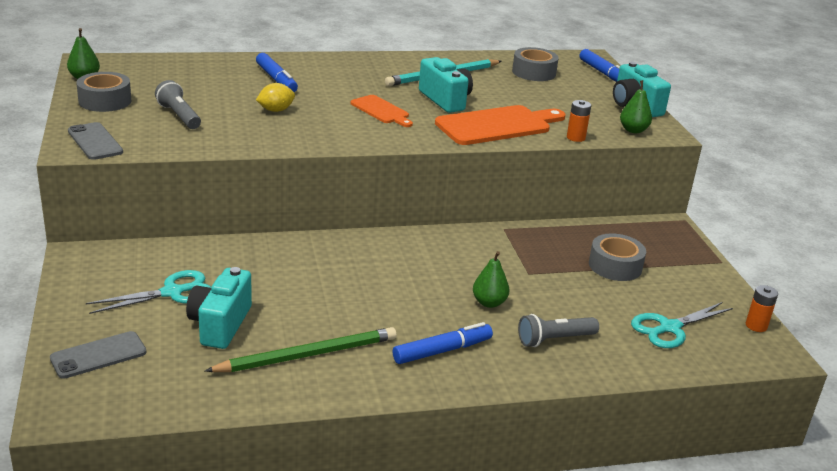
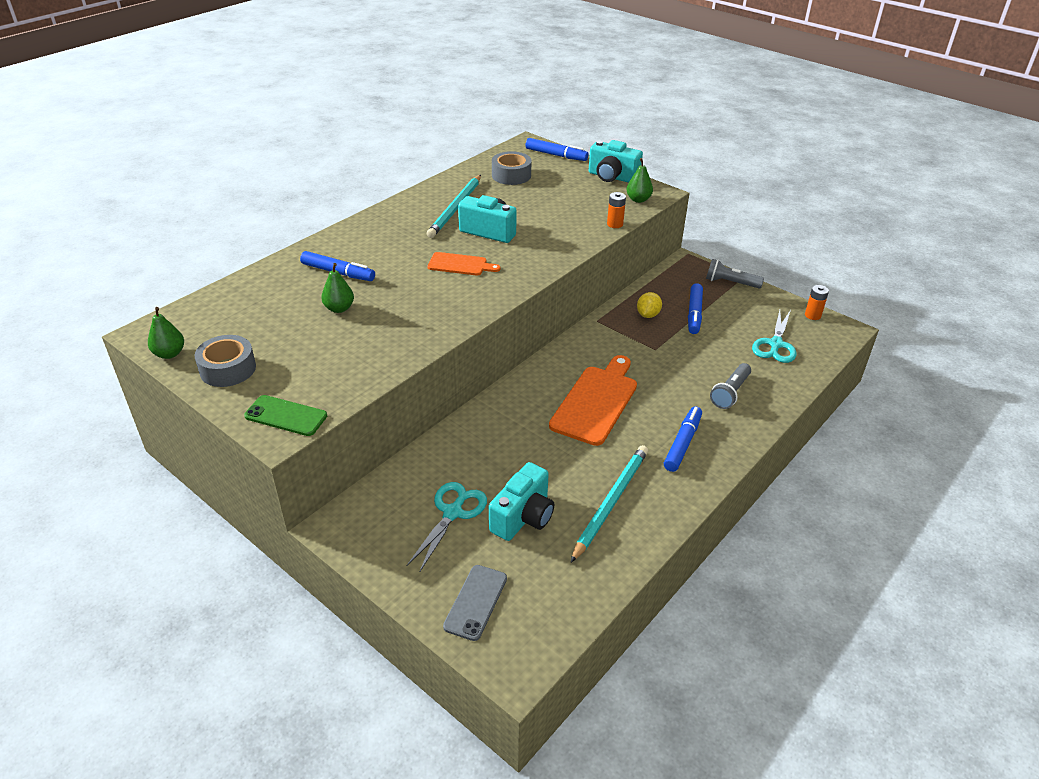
camera: 35 degrees left, 10 degrees up
(95, 141) = (286, 416): grey phone -> green phone
(179, 116) = (316, 351): grey flashlight -> grey flashlight (730, 283)
(220, 324) = (523, 517): turquoise camera -> turquoise camera turned 120 degrees counterclockwise
(276, 110) = (383, 304): yellow lemon -> yellow lemon (648, 315)
(307, 355) = (611, 502): green pencil -> turquoise pencil
(489, 303) = (662, 387): green pear -> green pear (339, 308)
(497, 125) = (554, 238): orange cutting board -> orange cutting board (596, 402)
(615, 266) = (694, 313): grey tape -> blue marker

